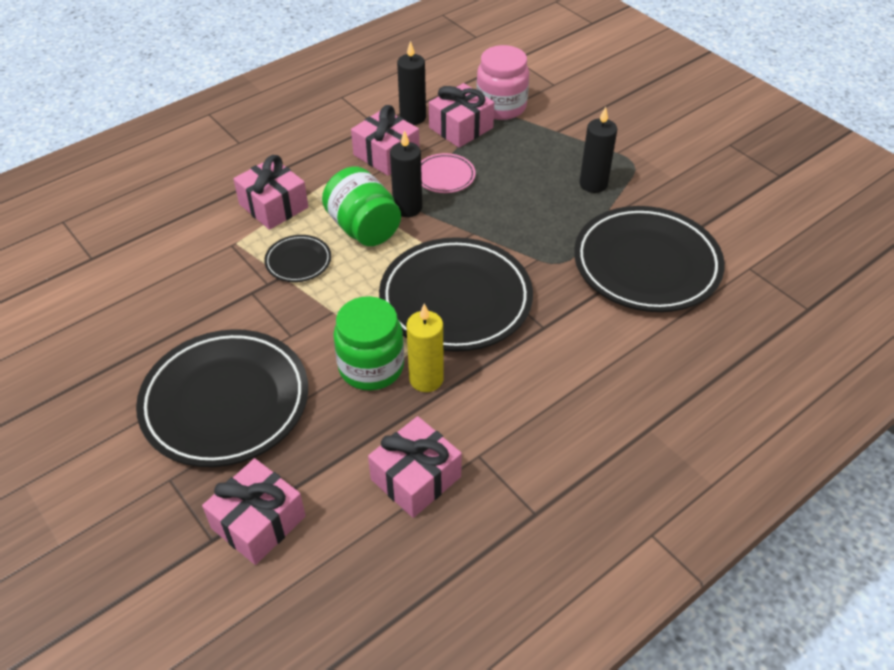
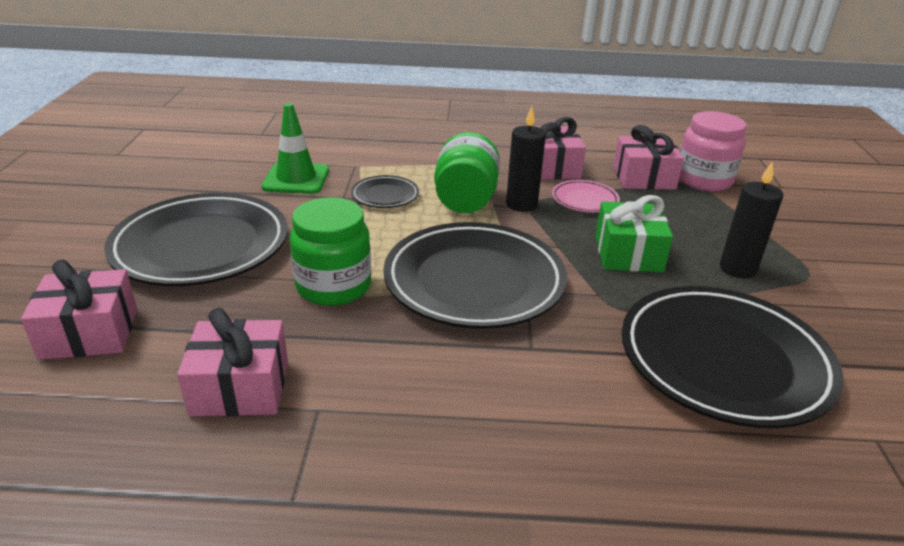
camera: 40 degrees right, 15 degrees down
(202, 289) = (296, 179): none -> green traffic cone
(273, 206) = (417, 159): pink gift -> none
(413, 117) = (607, 156): black candle -> none
(426, 379) = (363, 321): yellow candle -> none
(521, 211) = (628, 253): none -> green gift

